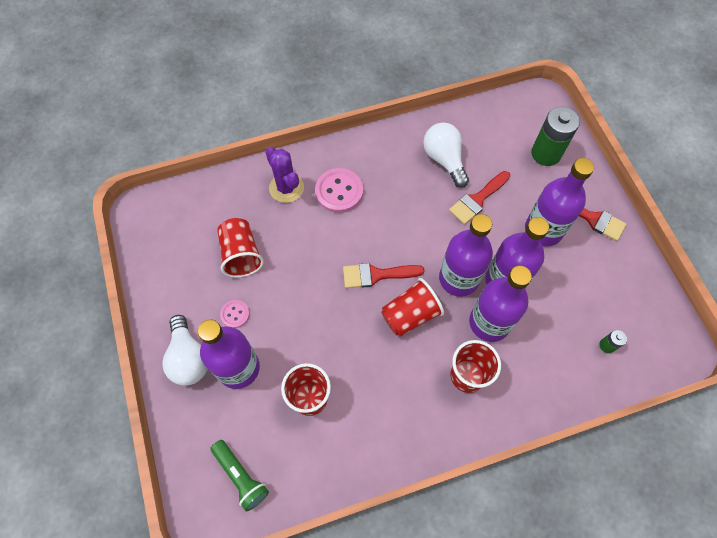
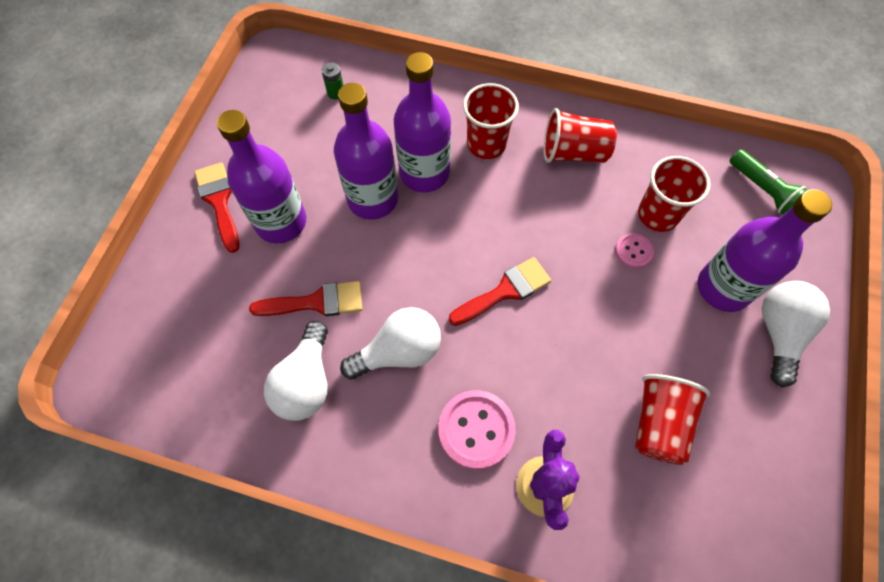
camera: 145 degrees left, 0 degrees up
(235, 314) = (701, 350): pink button -> pink button (633, 251)
(241, 476) = (763, 190): green flashlight -> green flashlight turned 150 degrees clockwise
(376, 275) = (505, 291): red brush -> red brush turned 60 degrees counterclockwise
(409, 203) = (399, 352): none -> white light bulb
(410, 315) = (499, 228): red cup -> red cup (573, 152)
(458, 278) = (417, 231): purple bottle -> none
(546, 153) = (181, 304): green battery -> none

